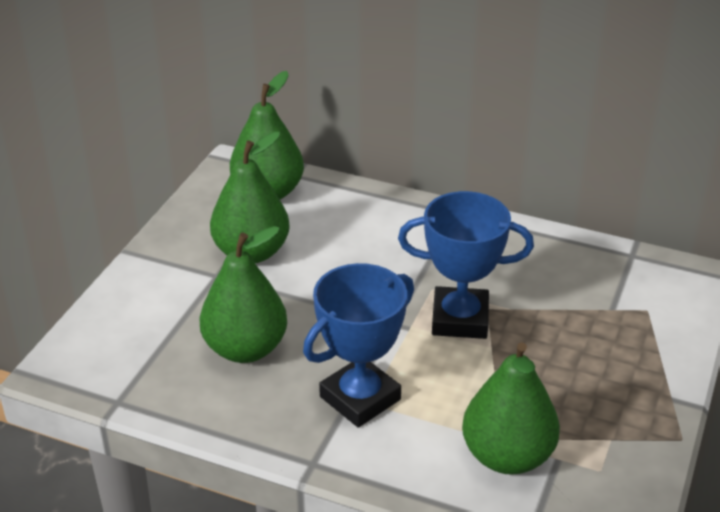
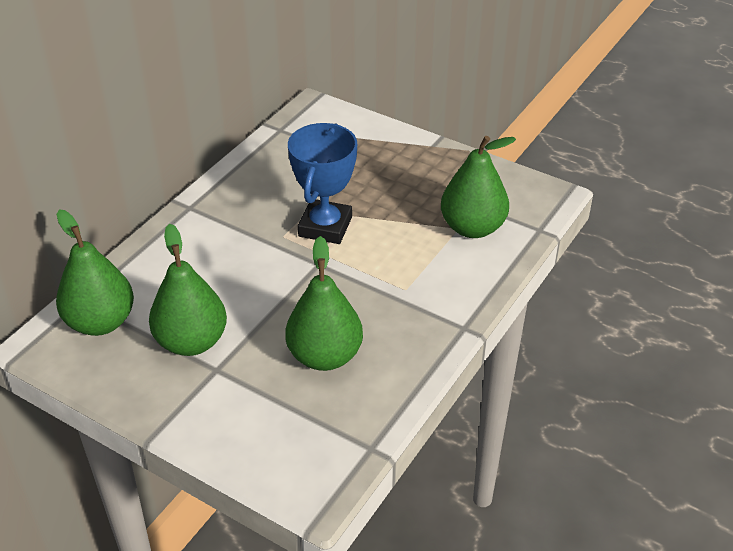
camera: 80 degrees left, 5 degrees up
(360, 398) = (400, 293): blue trophy -> none

